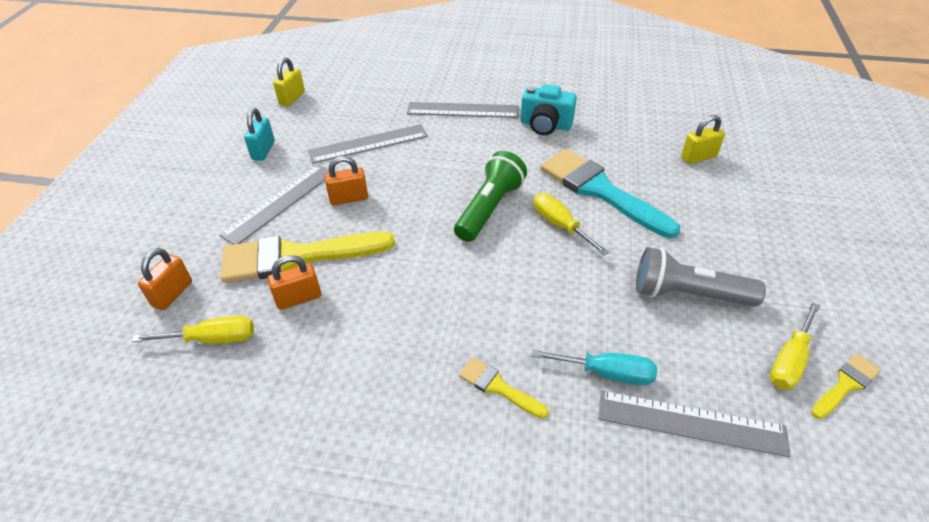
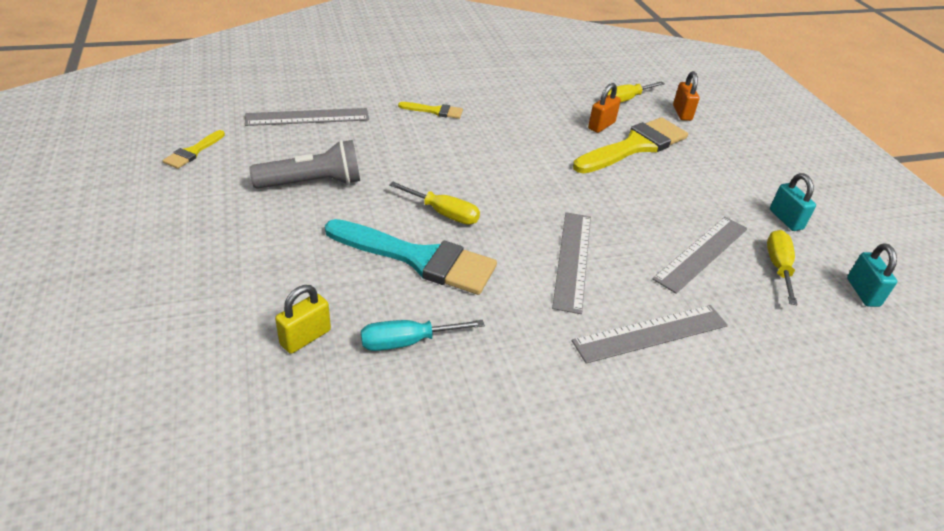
camera: 150 degrees right, 5 degrees down
(279, 203) = (700, 178): grey ruler -> grey ruler (573, 260)
(292, 98) = (862, 292): yellow padlock -> turquoise padlock
(349, 198) = (650, 194): orange padlock -> none
(489, 208) = (519, 214): green flashlight -> none
(545, 125) = (528, 337): turquoise camera -> none
(607, 373) = (367, 128): turquoise screwdriver -> turquoise screwdriver (407, 342)
(789, 360) = (232, 157): yellow screwdriver -> yellow screwdriver (778, 267)

